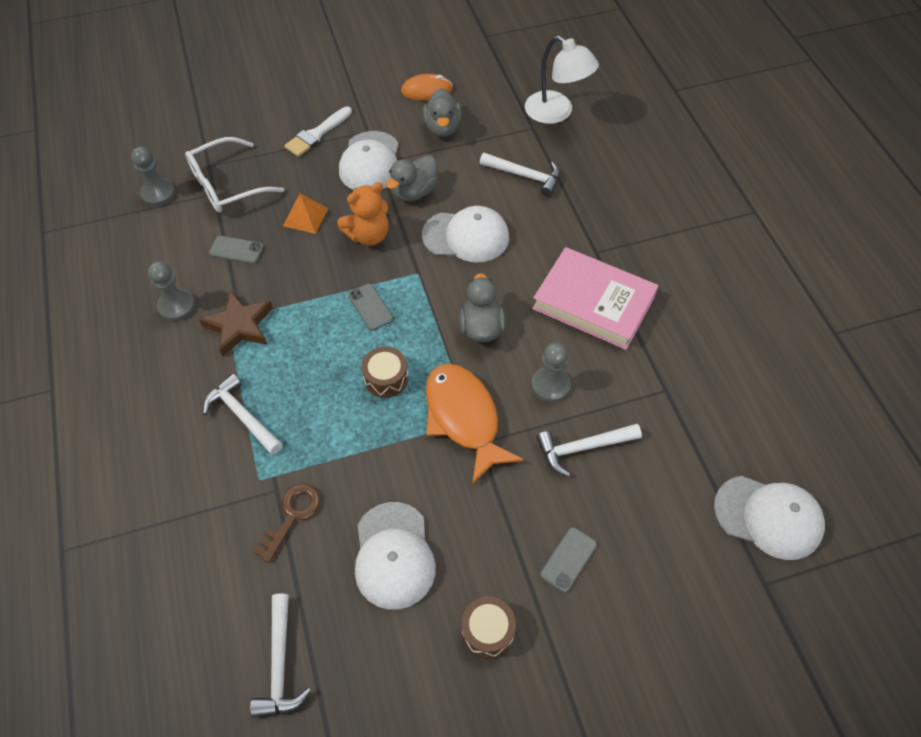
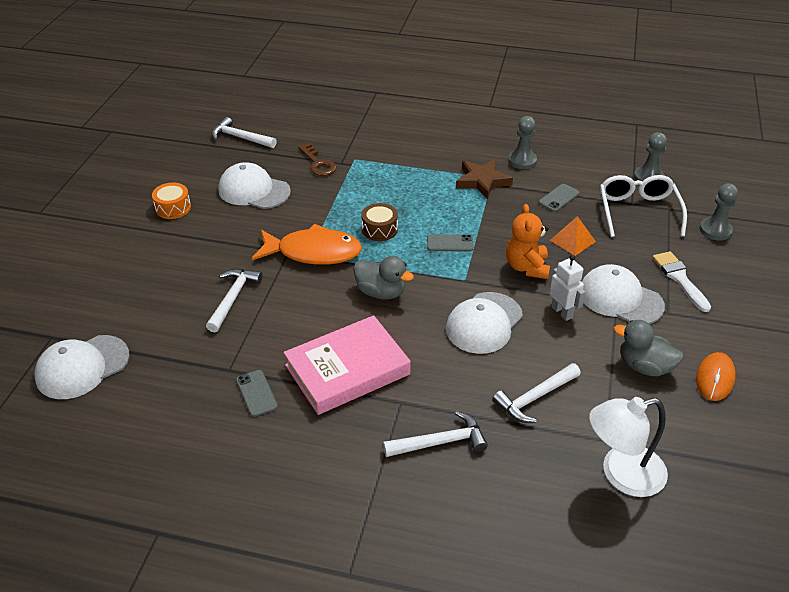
camera: 120 degrees right, 15 degrees down
(242, 416) = (406, 164): white hammer -> white hammer (440, 442)
(414, 192) = (562, 312): grey duck -> white robot
(488, 631) = (173, 208): brown drum -> orange drum
(550, 385) = (296, 306): grey pawn -> grey pawn (715, 230)
(568, 559) = (172, 256): grey phone -> grey phone (256, 393)

